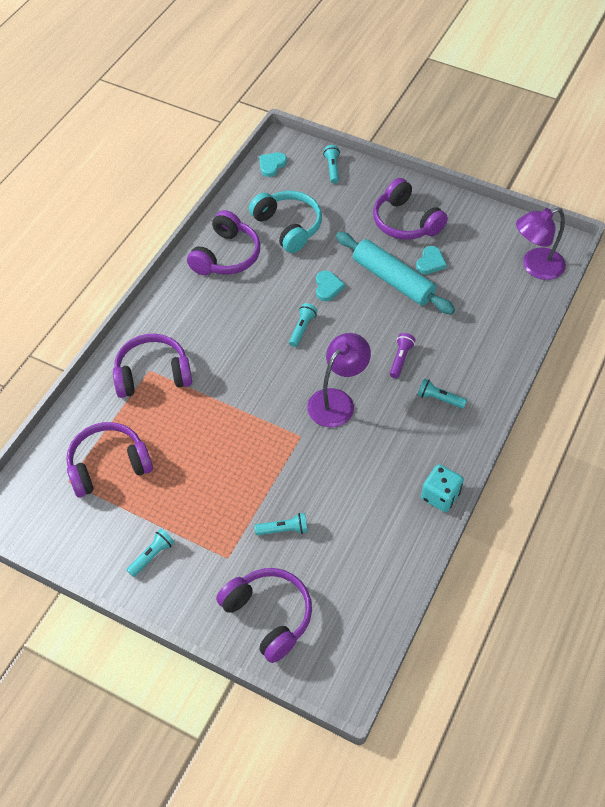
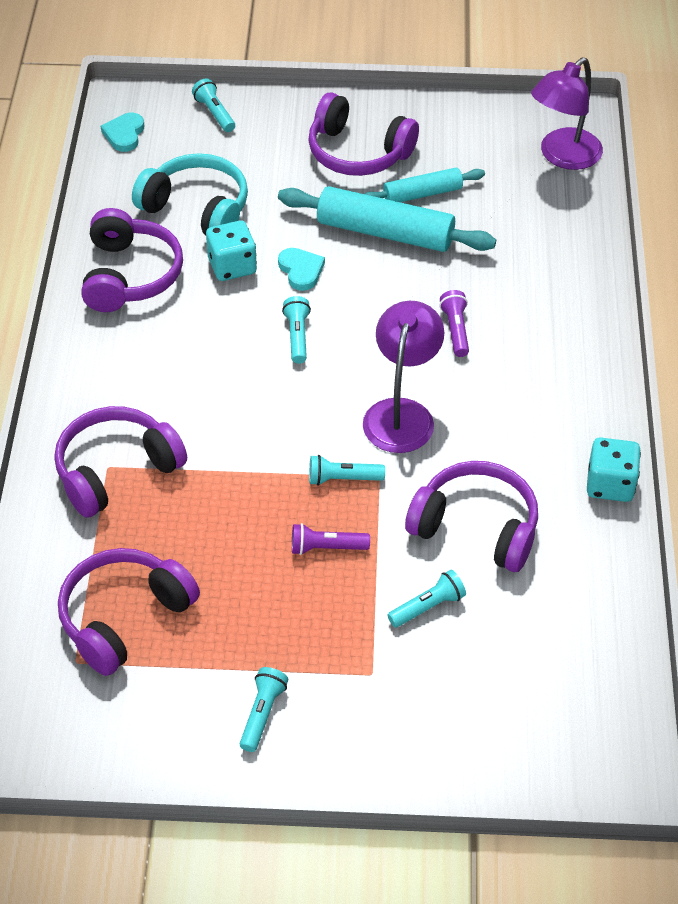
camera: 25 degrees left, 5 degrees down
(245, 468) = (326, 547): none -> purple flashlight
(268, 616) = (474, 726): purple headphones -> purple headphones (476, 527)
(288, 270) = (232, 266): none -> turquoise dice
(430, 262) = (422, 194): turquoise heart -> turquoise rolling pin
(439, 398) = (536, 363): turquoise flashlight -> turquoise flashlight (342, 479)

